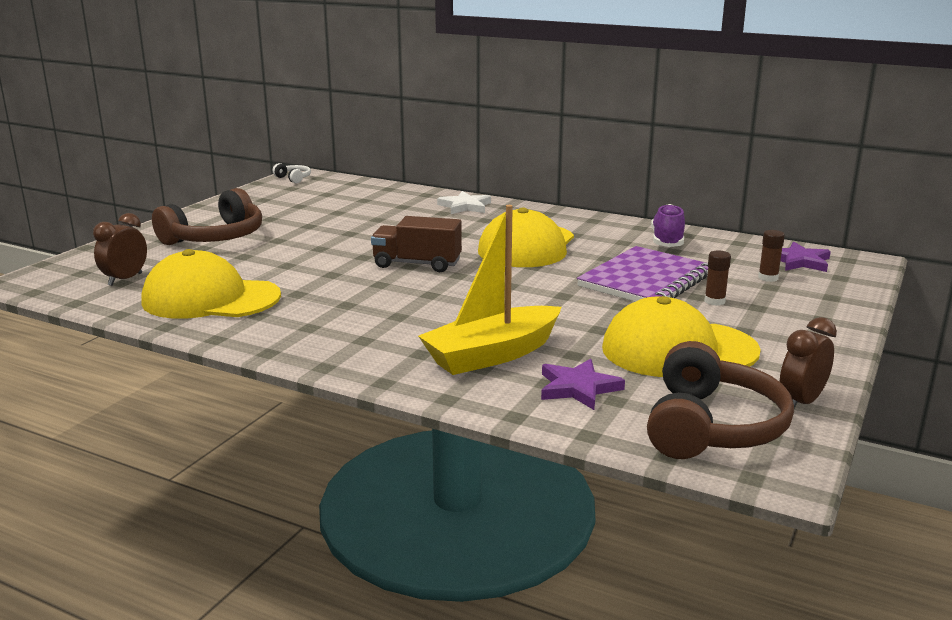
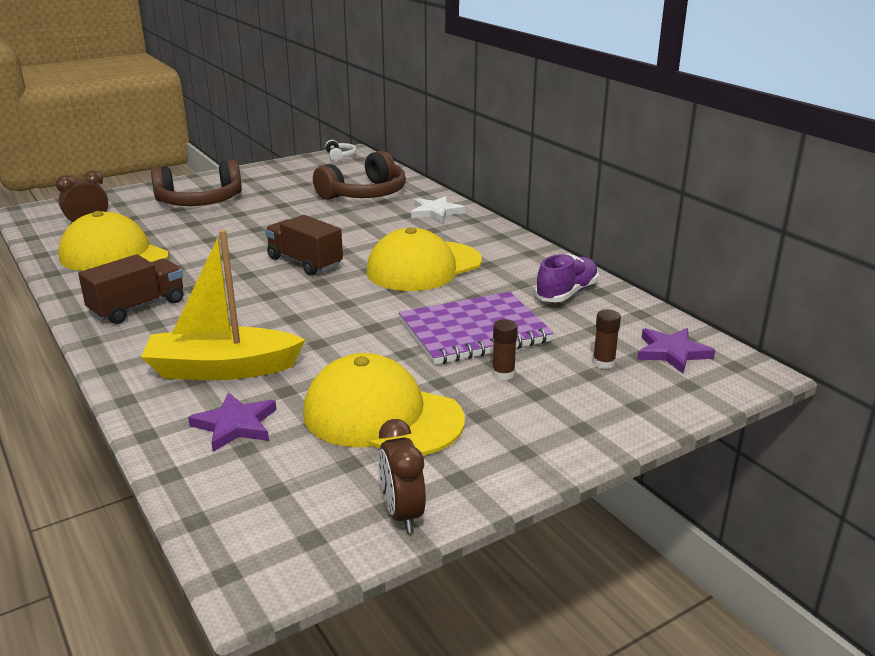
camera: 30 degrees right, 5 degrees up
(320, 331) = (138, 307): none -> brown truck
(710, 426) = (278, 506): brown headphones -> brown headphones (364, 194)
(801, 402) = (402, 514): brown clock -> brown clock turned 90 degrees counterclockwise

